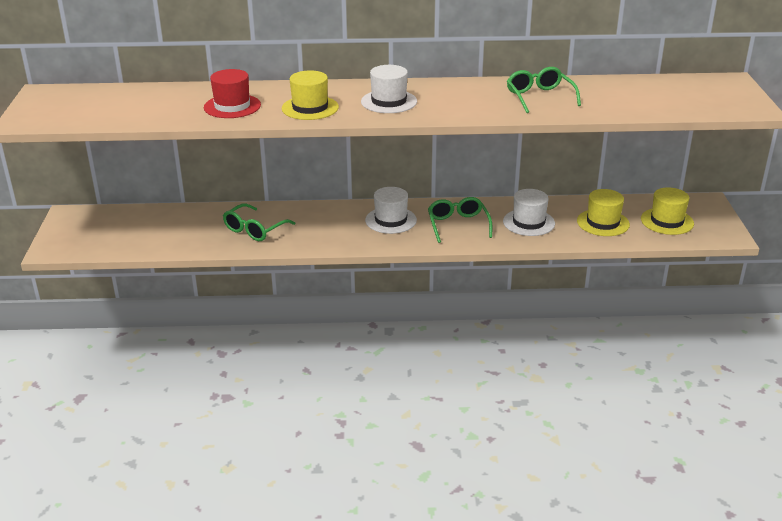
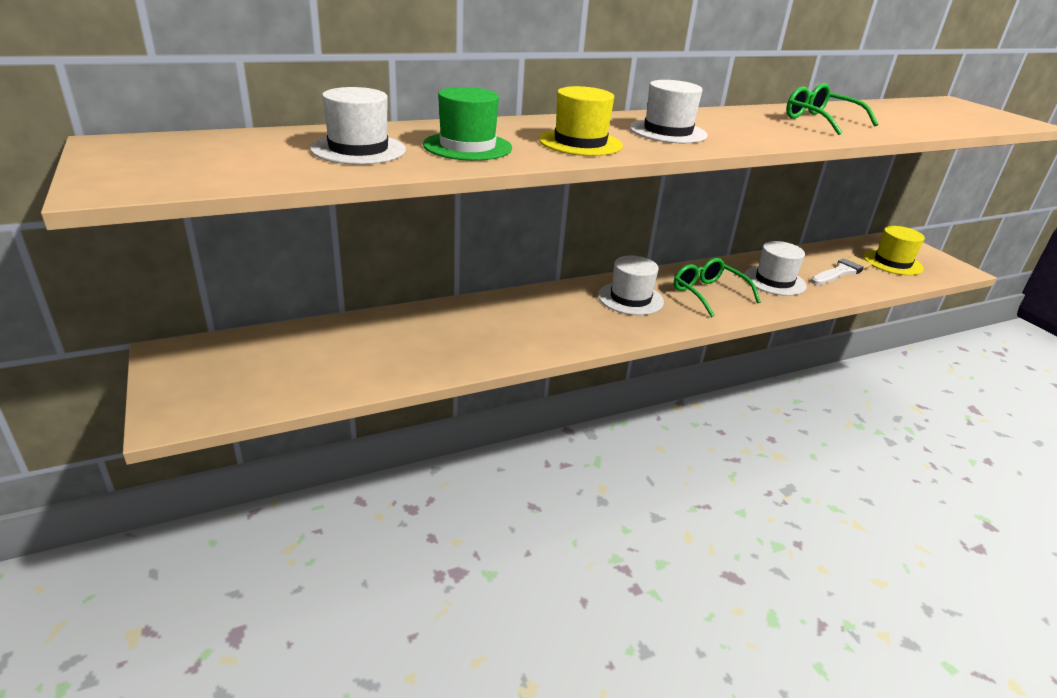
camera: 25 degrees left, 0 degrees up
(165, 104) = (358, 149): none -> white hat
(232, 106) = (467, 146): red hat -> green hat
(254, 230) = (474, 335): green glasses -> none
(603, 223) = (841, 271): yellow hat -> white brush

